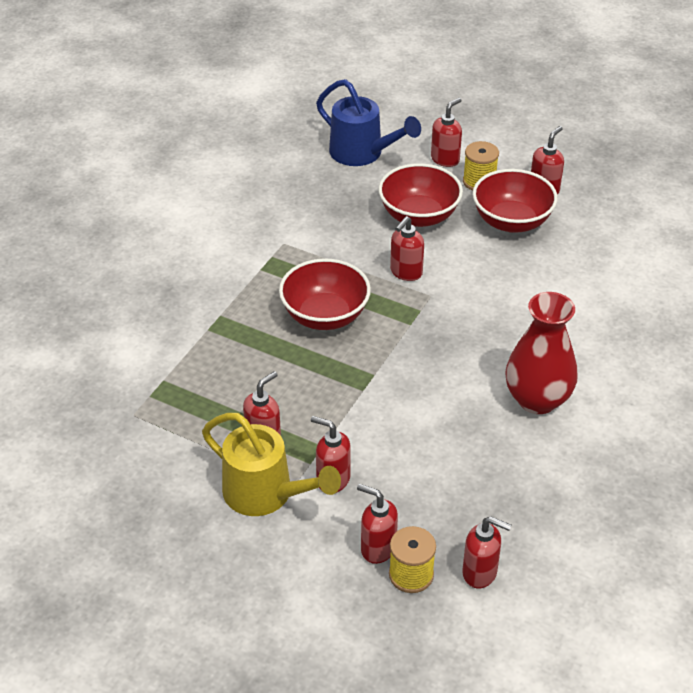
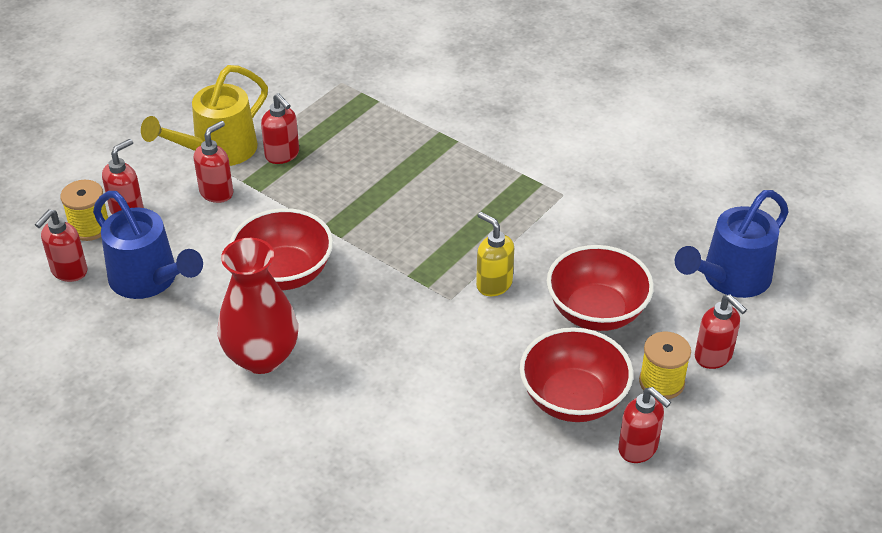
camera: 100 degrees right, 0 degrees up
(325, 316) = (437, 212): red bowl -> red bowl (284, 273)
(405, 272) = (493, 284): red soap dispenser -> yellow soap dispenser
(472, 501) = (150, 280): none -> blue watering can

